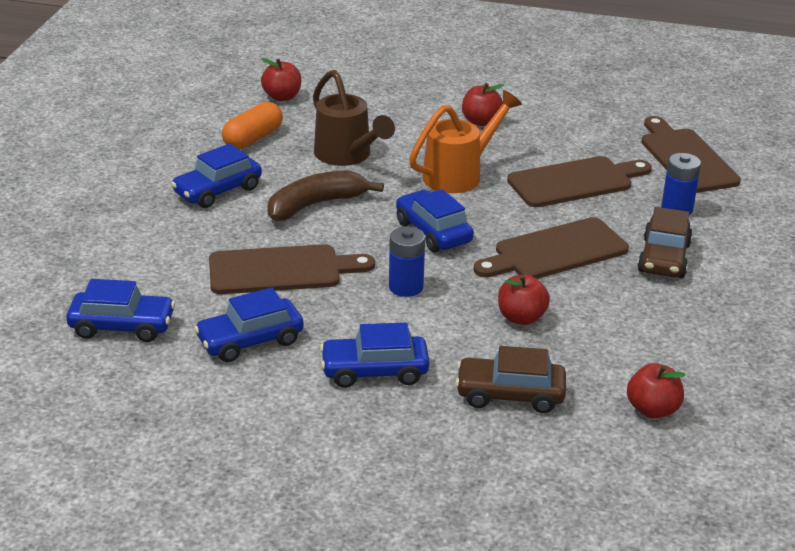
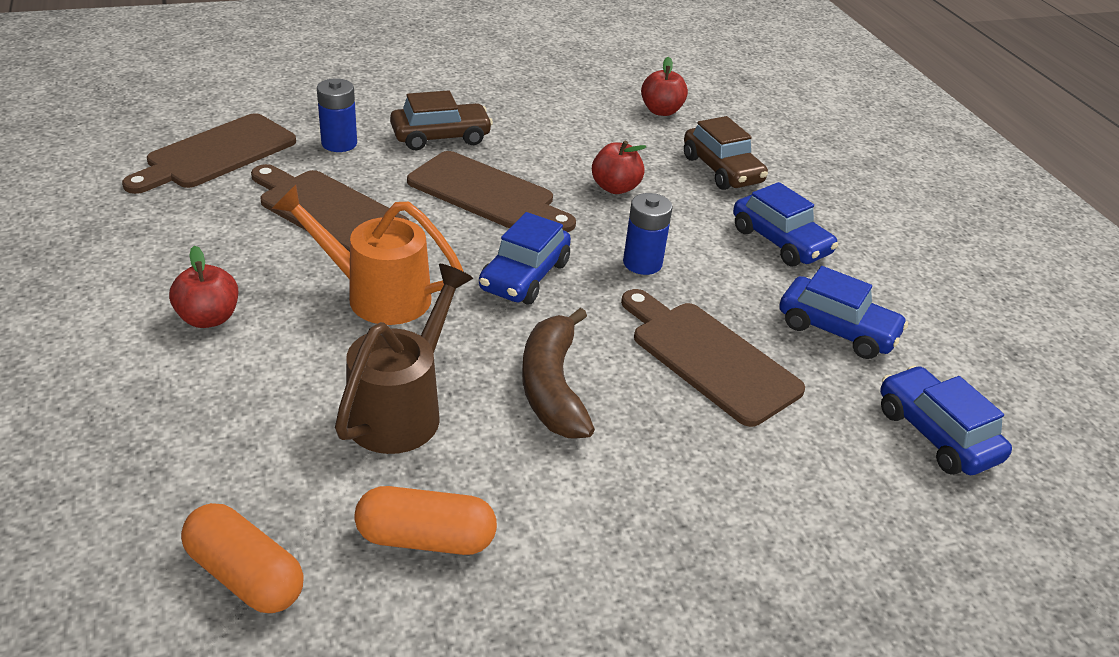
camera: 125 degrees left, 5 degrees up
(218, 191) = (606, 500): blue car -> none
(282, 97) = (245, 575): red apple -> orange capsule
(316, 205) = (553, 387): brown banana -> brown banana turned 60 degrees clockwise

